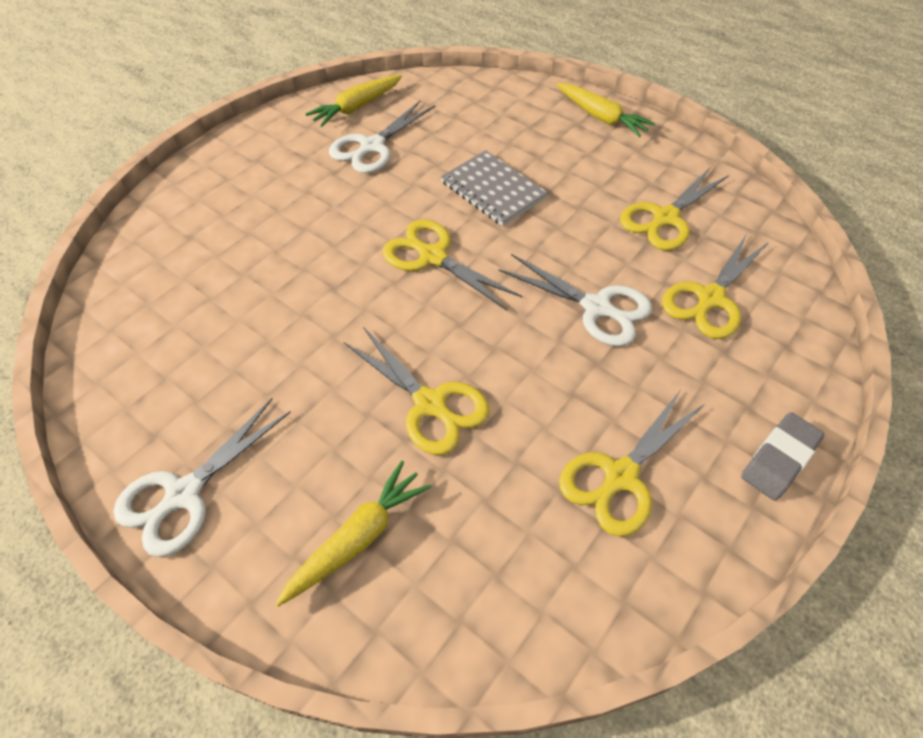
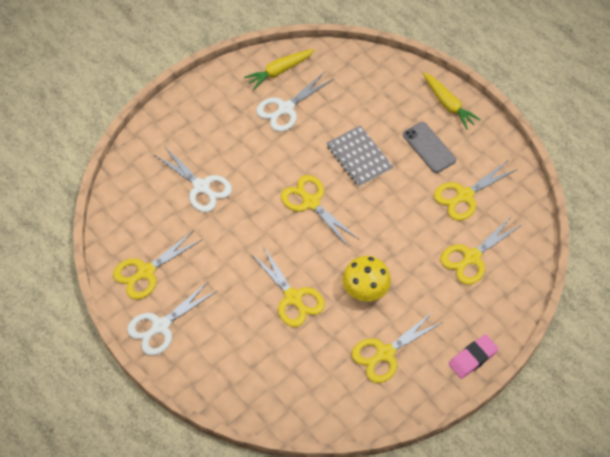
camera: 10 degrees right, 5 degrees up
(156, 400) = (146, 272): none -> yellow scissors
(358, 538) = (245, 362): yellow carrot -> none
(553, 370) = (365, 288): none -> yellow mushroom
(591, 167) = (429, 147): none -> grey phone
(596, 307) = (401, 253): white scissors -> white scissors (201, 187)
(779, 459) = (472, 358): grey eraser -> pink eraser

